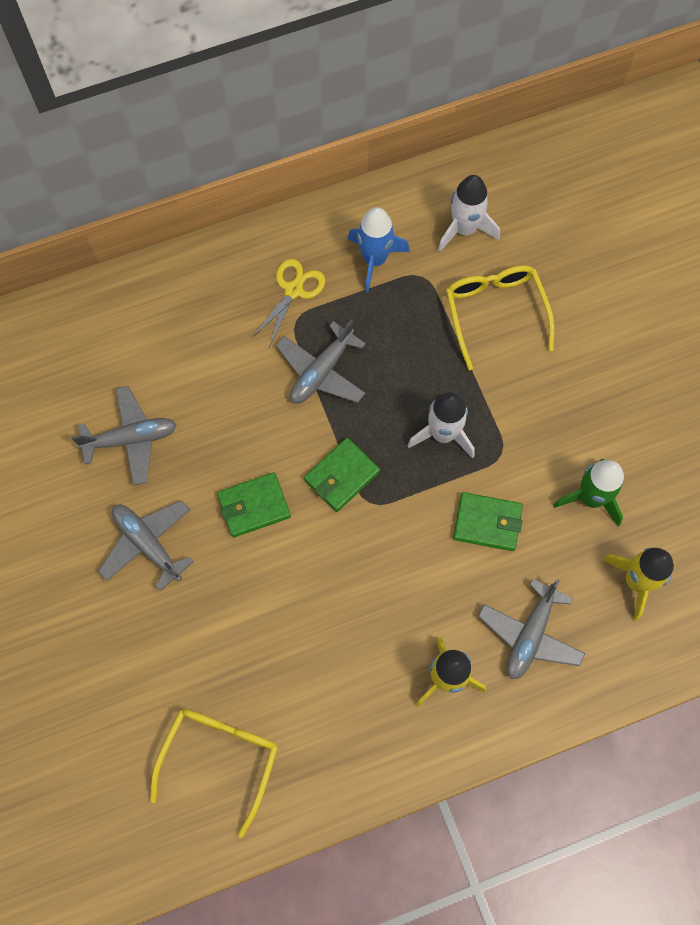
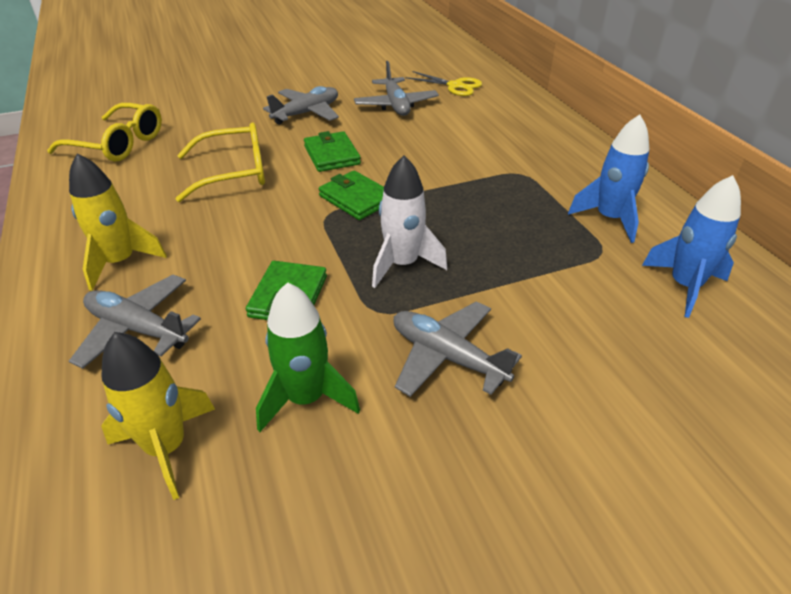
camera: 90 degrees right, 30 degrees down
(293, 290) = (553, 172): yellow scissors -> yellow scissors (455, 86)
(322, 371) = (468, 187): grey plane -> grey plane (447, 357)
(464, 229) = (684, 286): white rocket -> blue rocket
(495, 312) = (573, 310): yellow glasses -> yellow glasses (234, 172)

